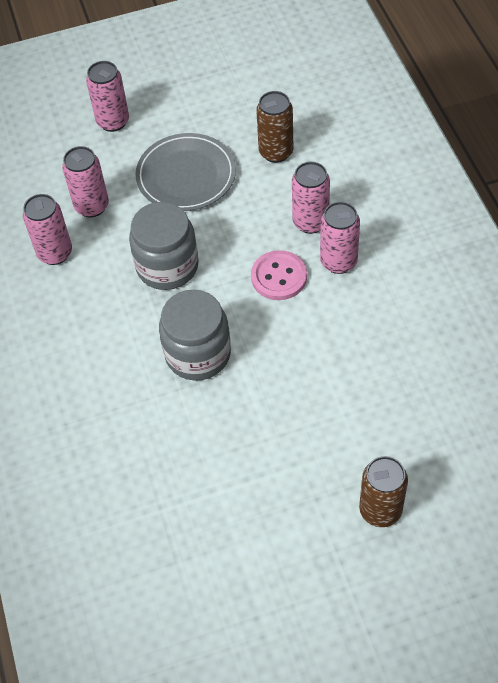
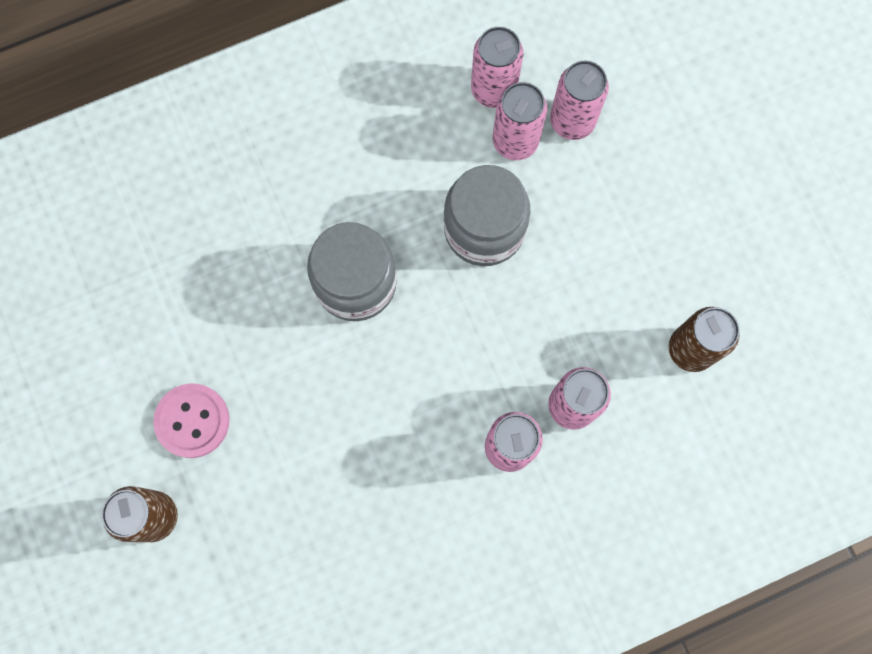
camera: 80 degrees right, 20 degrees up
(113, 121) = (721, 124): pink can -> pink can (515, 141)
(186, 175) = (635, 233): grey plate -> none
(279, 277) = (478, 371): pink button -> pink button (192, 421)

